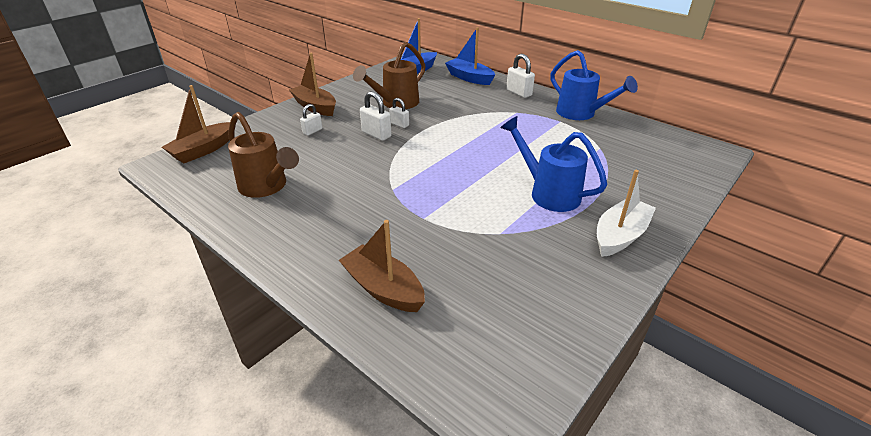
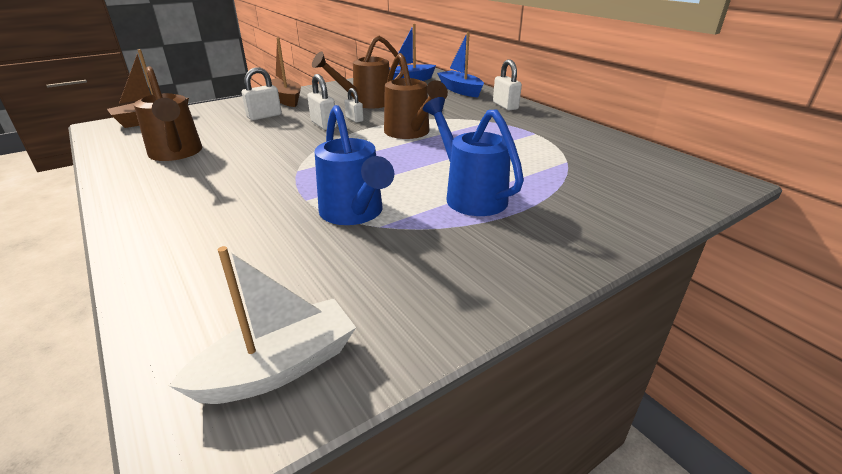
camera: 15 degrees right, 5 degrees down
(312, 131) = (264, 116): white padlock -> white padlock, size x1.55
(383, 288) = (199, 259): brown boat -> none
(459, 134) = (410, 133): none -> brown watering can
(581, 114) = (565, 129): blue watering can -> blue watering can (354, 214)
(620, 236) = (531, 251): white boat -> white boat (278, 367)

